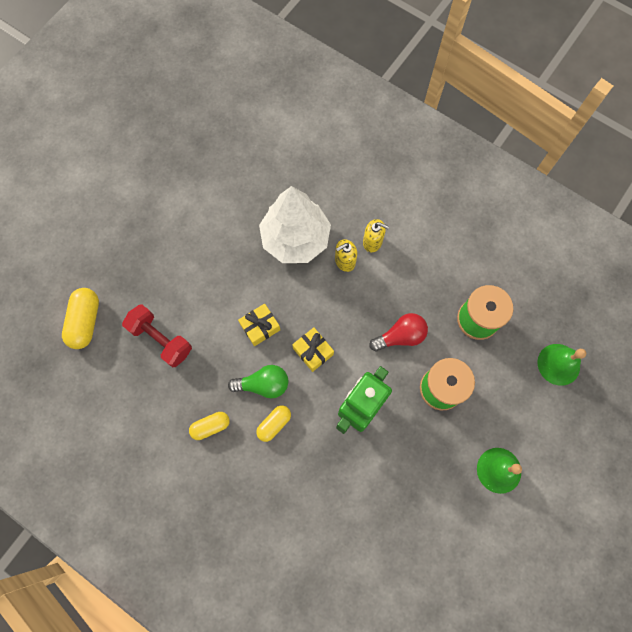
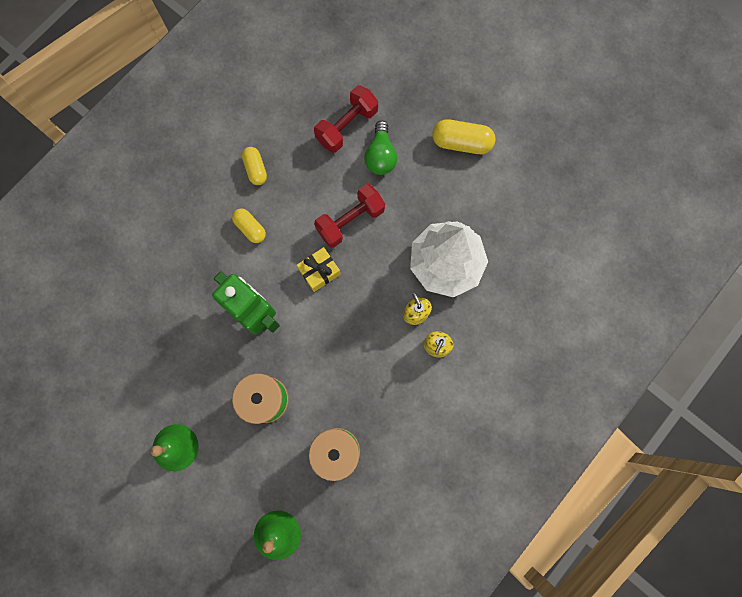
camera: 95 degrees right, 5 degrees up
(85, 322) = (371, 58): yellow capsule -> yellow capsule (461, 143)
(260, 327) = (350, 221): yellow gift -> red dumbbell
(263, 384) = (291, 221): green light bulb -> green light bulb (380, 156)
(400, 336) = (326, 364): red light bulb -> none

